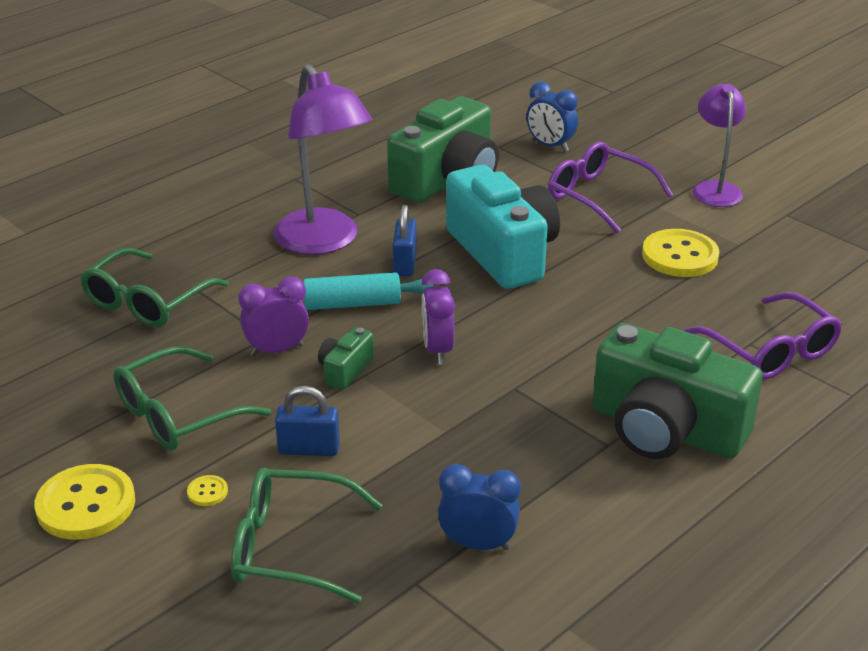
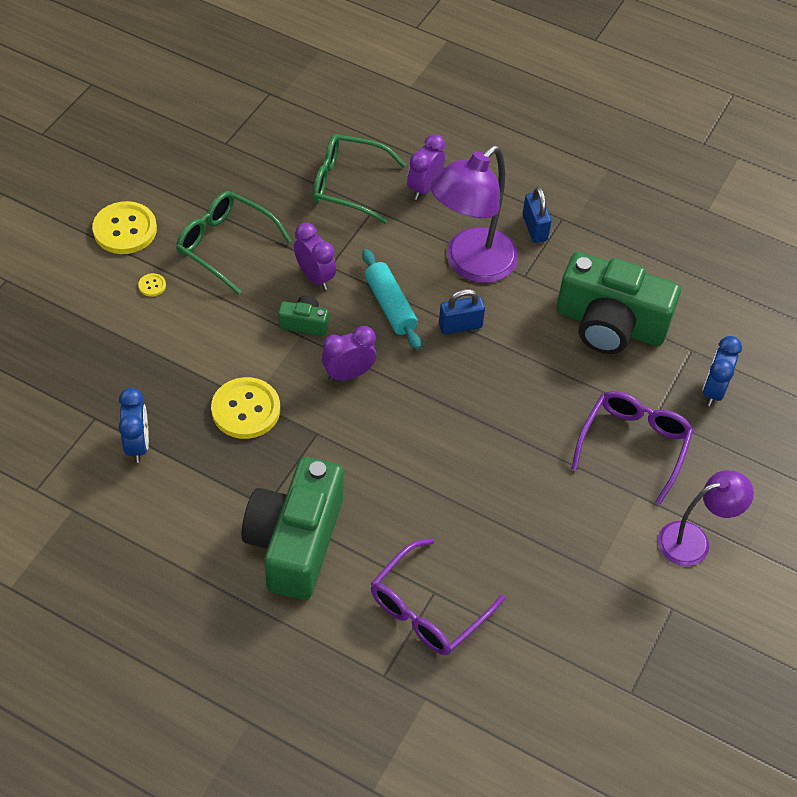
camera: 70 degrees right, 20 degrees up
(192, 251) = (424, 188): none -> purple clock
(290, 547) = (111, 344): green glasses -> none
(309, 449) = (209, 326): blue padlock -> blue padlock (534, 228)
(503, 252) = (505, 389): turquoise camera -> none
(680, 256) = (554, 524): yellow button -> yellow button (246, 410)

